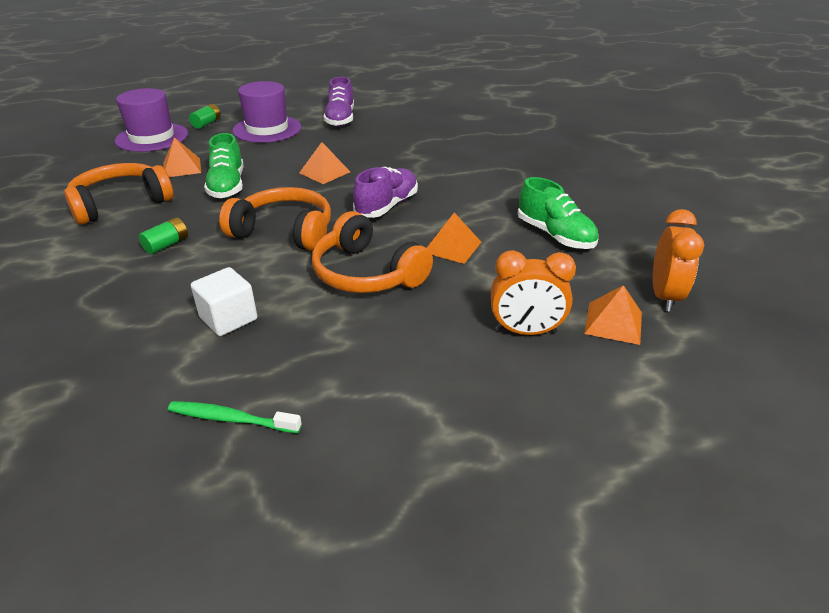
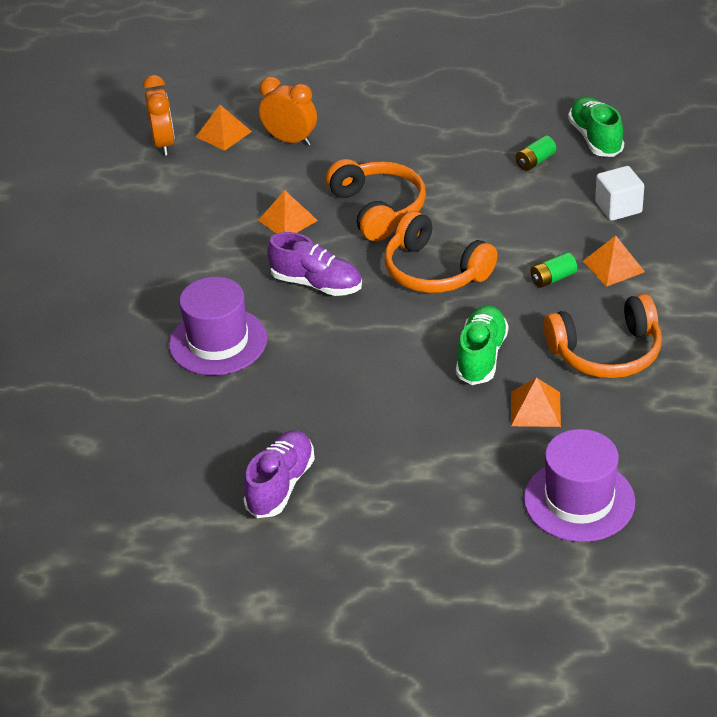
camera: 155 degrees left, 5 degrees up
(206, 123) = (492, 525): green battery -> green battery (535, 161)
(228, 318) = (503, 192): white cube -> white cube (618, 207)
(231, 419) = (510, 127): green toothbrush -> none
(267, 129) = (402, 482): purple hat -> purple hat (218, 342)
(324, 172) = (358, 357): orange pyramid -> orange pyramid (613, 266)
(387, 206) = (316, 284): purple shoe -> purple shoe turned 120 degrees counterclockwise
(555, 235) = (186, 213): green shoe -> green shoe (595, 138)
(664, 296) = (164, 144): orange clock -> orange clock turned 135 degrees clockwise

